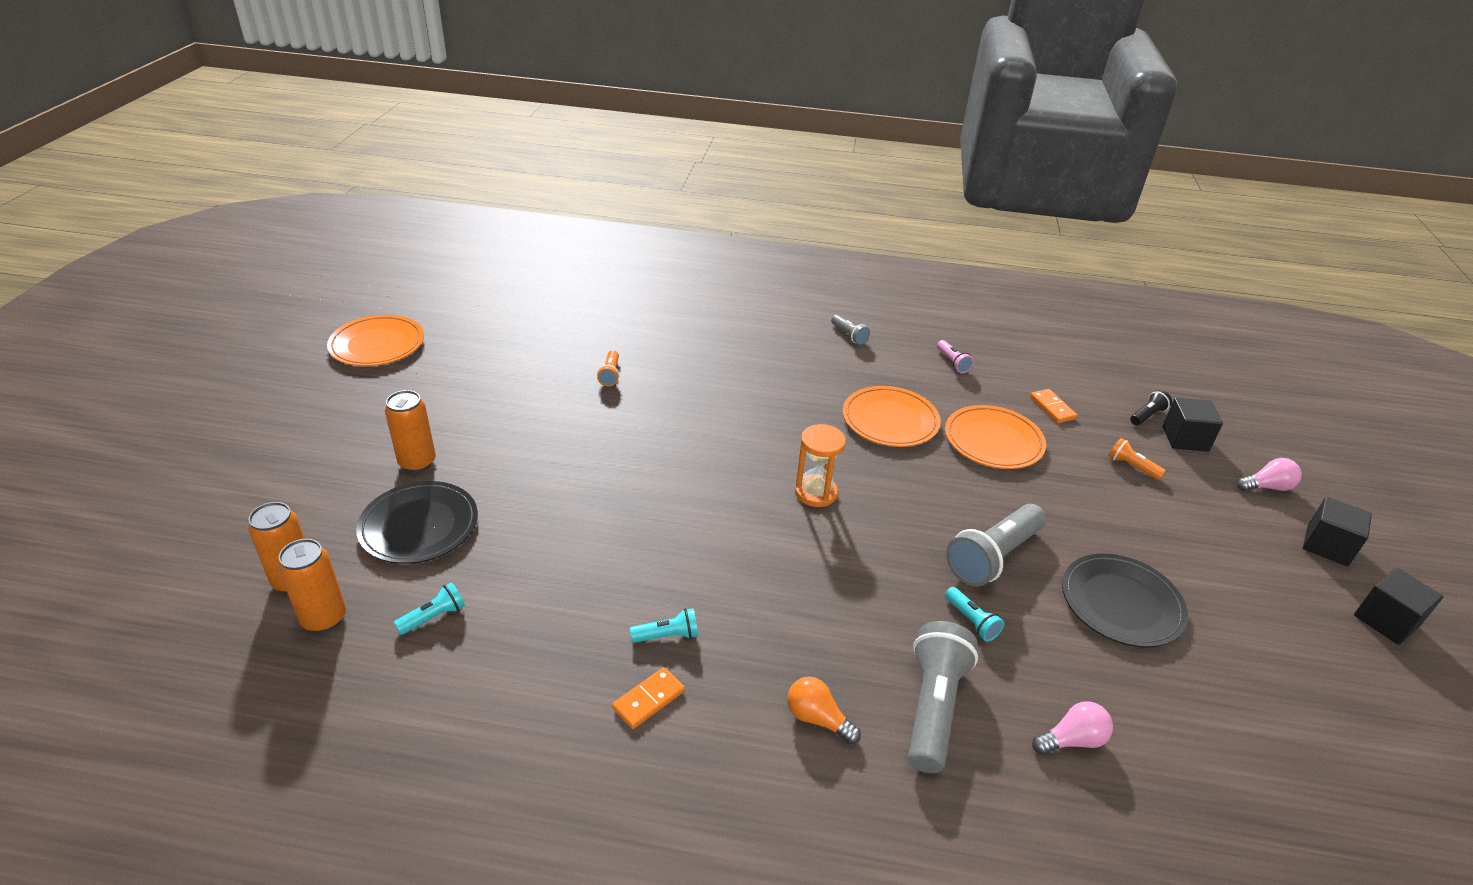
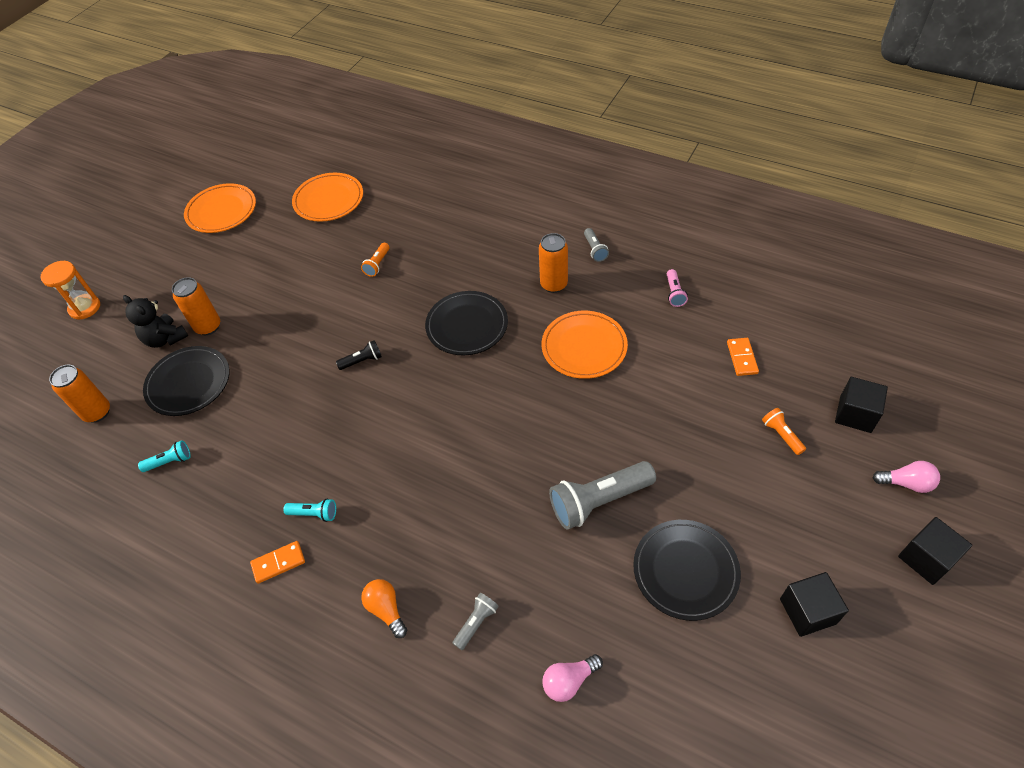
camera: 25 degrees right, 15 degrees up
(324, 618) = (104, 447): orange can -> orange can (554, 284)
(360, 483) = (165, 338): none -> black teddy bear
(749, 418) = (467, 325): none -> black plate
(816, 493) = (484, 409): orange hourglass -> orange hourglass (85, 308)
(933, 707) = (476, 623): grey flashlight -> grey flashlight, size x0.49
(971, 621) = (547, 556): turquoise flashlight -> none
(993, 441) = (665, 384): orange plate -> orange plate (328, 200)
(1072, 740) = (569, 681): pink light bulb -> pink light bulb turned 150 degrees clockwise
(1147, 415) = (832, 382): black flashlight -> black flashlight (362, 361)
(1386, 620) = (932, 648): black cube -> black cube (807, 611)

